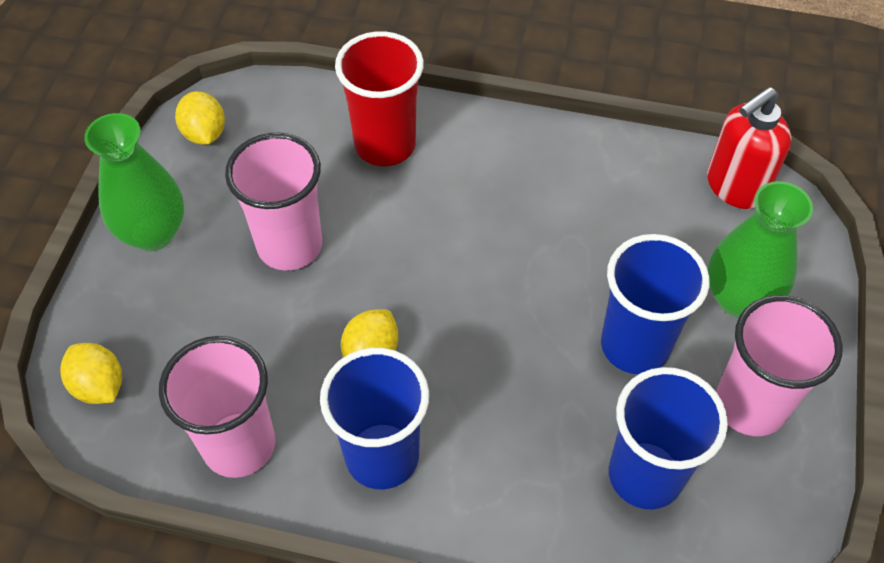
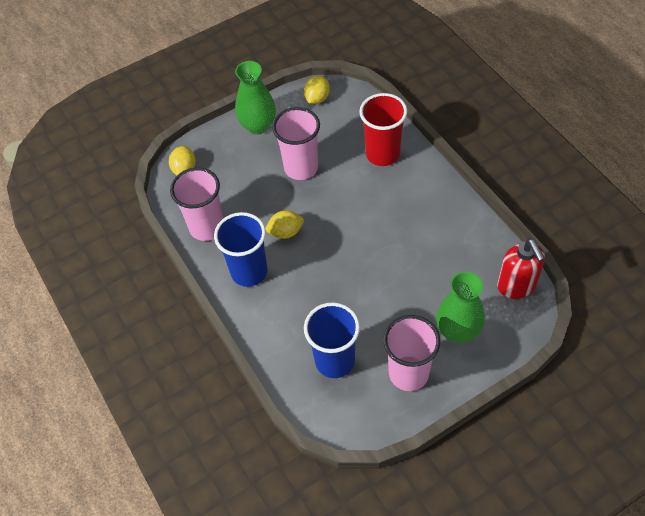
camera: 50 degrees right, 0 degrees up
(635, 345) = (389, 312): blue cup -> none
(735, 186) = (516, 286): red soap dispenser -> red soap dispenser turned 120 degrees counterclockwise

